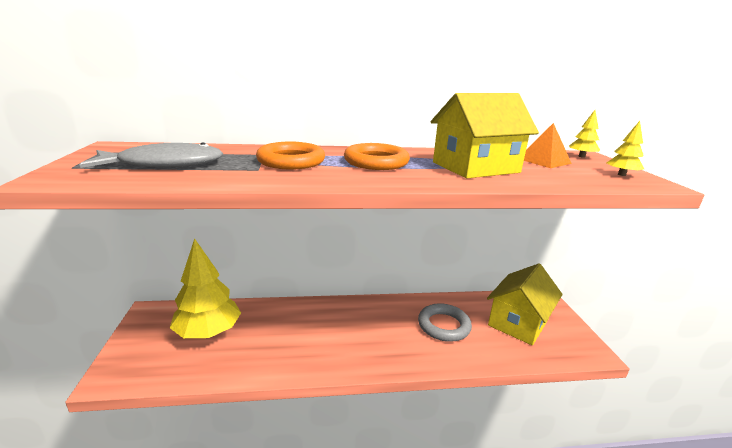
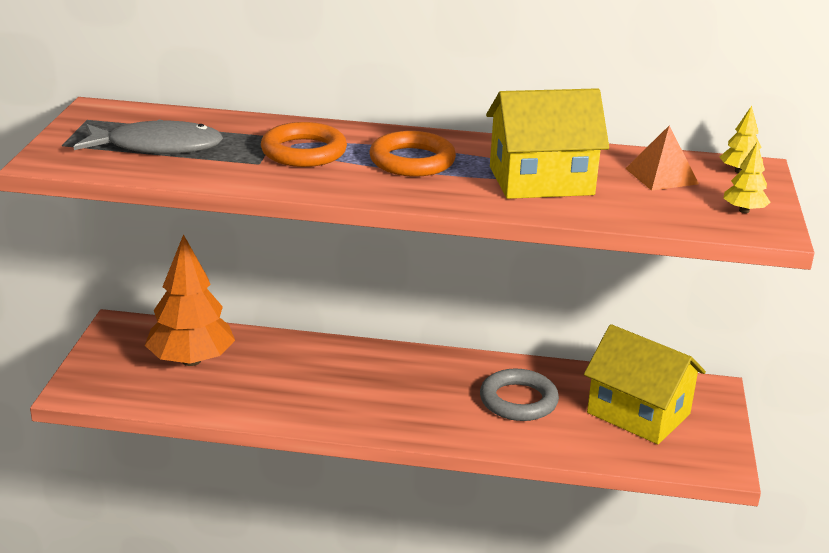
camera: 15 degrees right, 5 degrees up
(208, 332) = (191, 360): yellow tree -> orange tree
(518, 322) = (638, 413): yellow house -> yellow house turned 75 degrees clockwise

